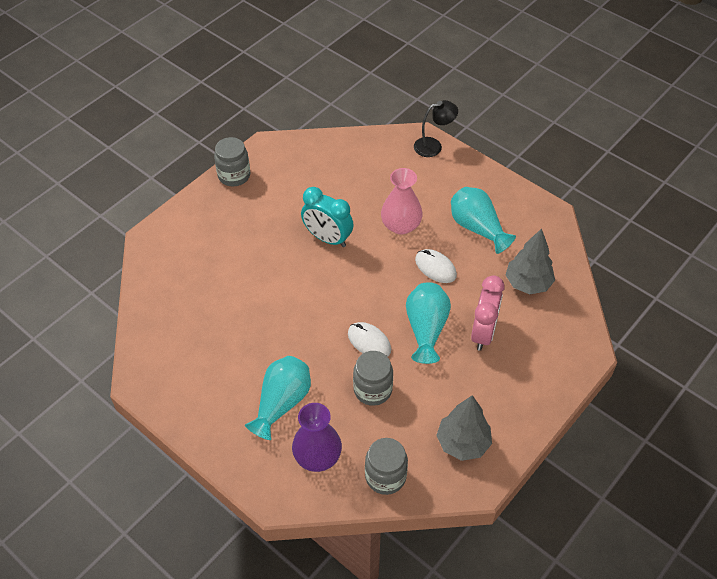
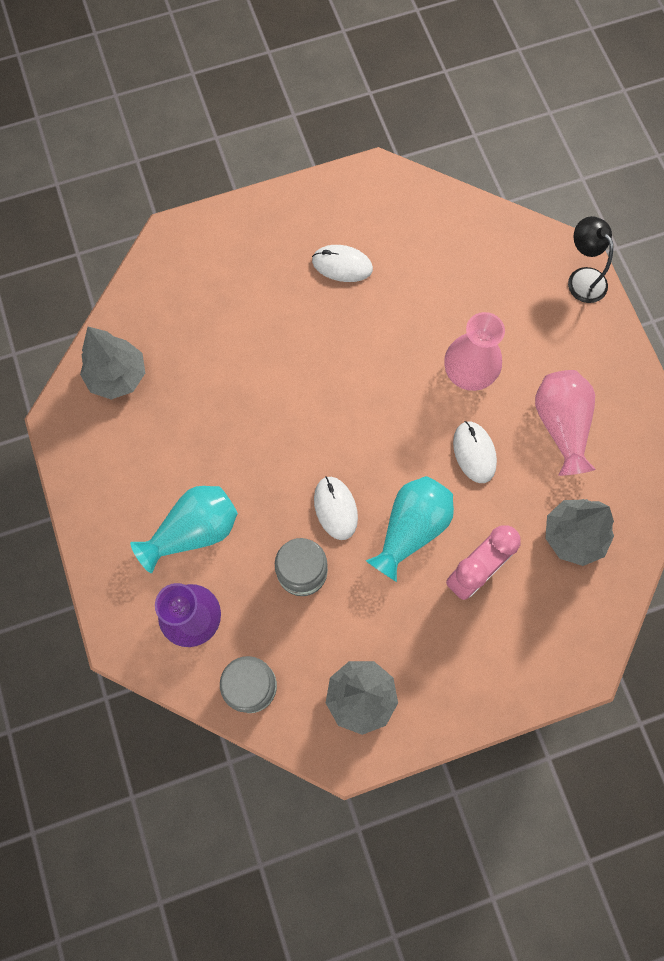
camera: 30 degrees right, 20 degrees up
(165, 337) = (118, 377): none -> grey tree
(234, 175) = (314, 198): grey jar -> none
(278, 204) = (342, 265): none -> white mouse
(327, 238) = (371, 344): turquoise clock -> none
(433, 146) = (582, 278): black lamp -> black lamp turned 135 degrees counterclockwise
(477, 228) = (561, 426): turquoise vase -> pink vase

